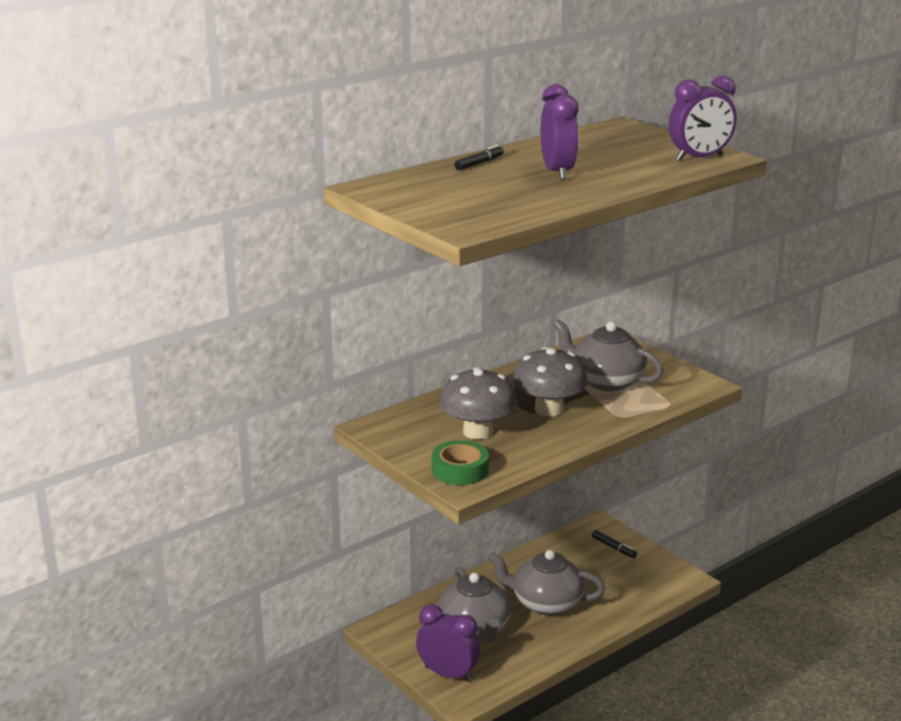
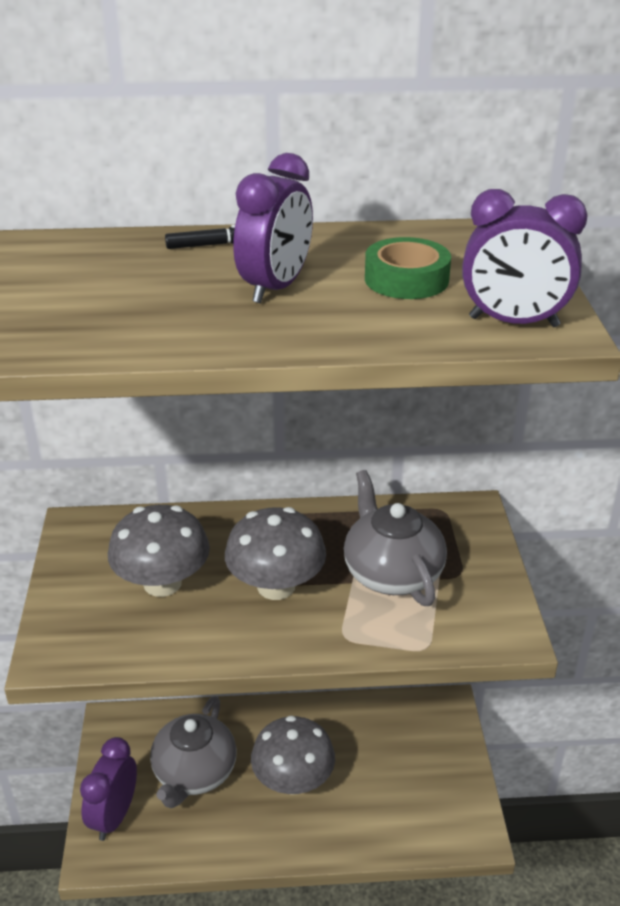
camera: 35 degrees right, 10 degrees up
(448, 674) = (114, 816): purple clock -> purple clock turned 135 degrees counterclockwise
(460, 470) = (77, 630): green tape -> green tape (406, 279)
(545, 603) = (293, 780): grey teapot -> grey mushroom
(613, 548) = (435, 746): black marker -> none

